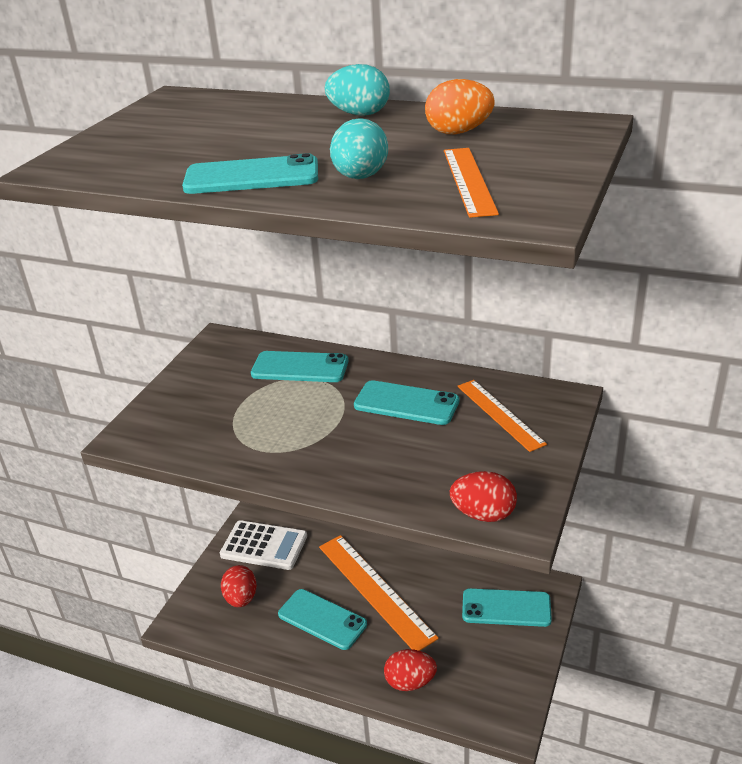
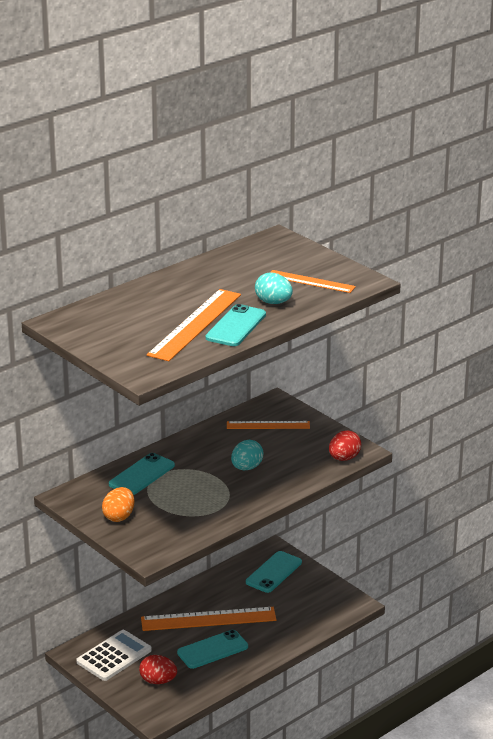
camera: 65 degrees left, 5 degrees down
(233, 154) = (195, 324): none -> orange ruler
(359, 114) = (180, 281): turquoise egg -> turquoise egg (246, 468)
(406, 403) = (224, 450): turquoise phone -> none
(410, 682) = (296, 630): red egg -> none
(458, 132) = (245, 266): orange egg -> orange egg (119, 516)

